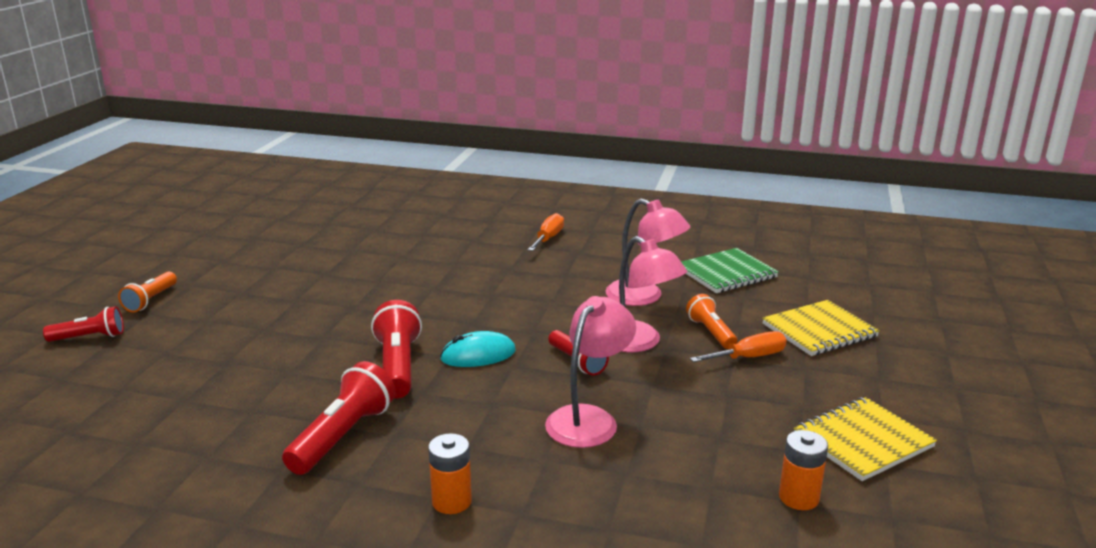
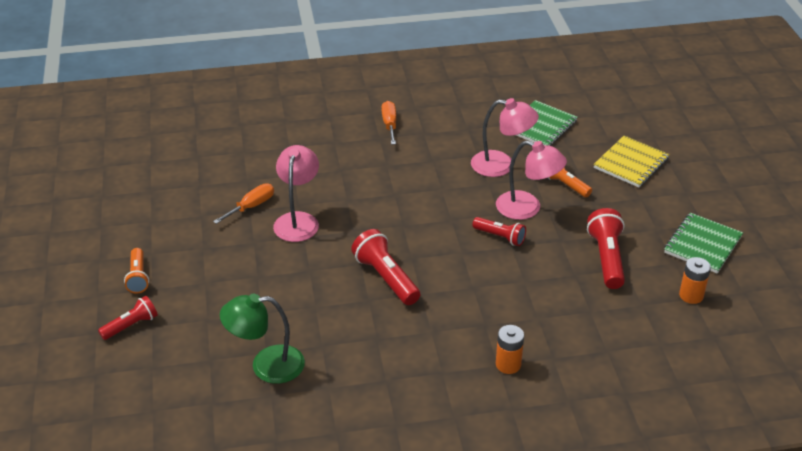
camera: 25 degrees left, 15 degrees up
(169, 412) = (266, 365): none -> green lamp
(343, 436) = (401, 343): red flashlight -> red flashlight (606, 258)
(478, 355) = (431, 251): turquoise mouse -> none
(589, 419) = (541, 279): pink lamp -> pink lamp (298, 220)
(749, 357) = (602, 200): orange screwdriver -> orange screwdriver (251, 206)
(863, 441) = (702, 245): yellow notebook -> green notebook

